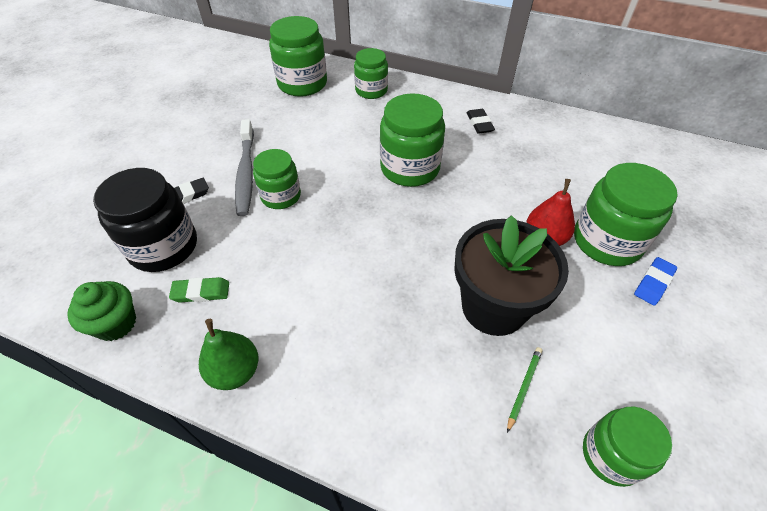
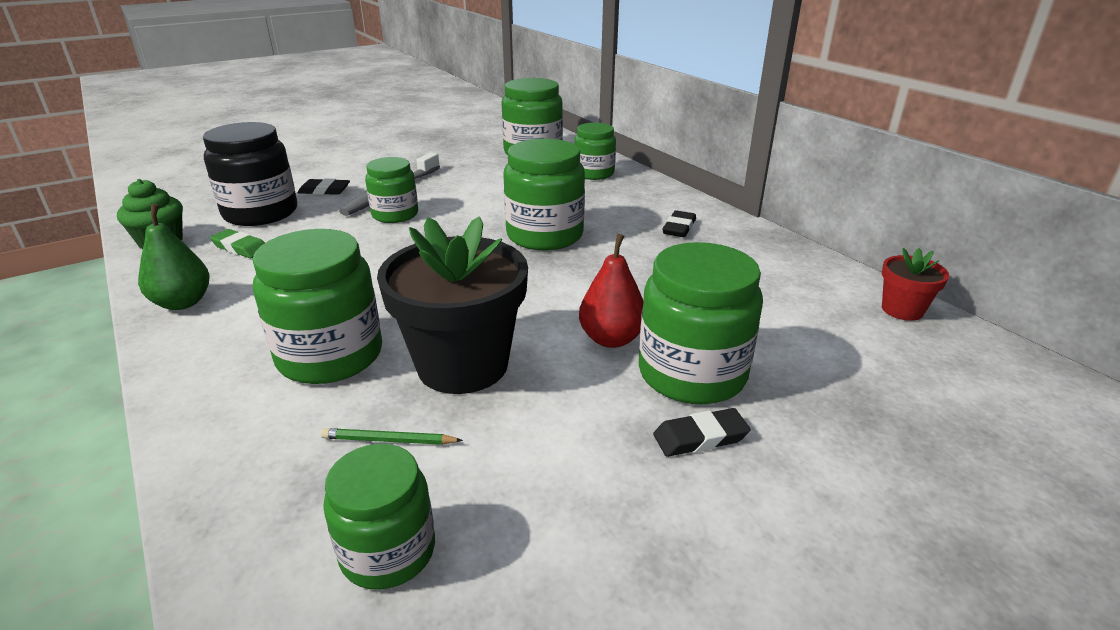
camera: 35 degrees right, 20 degrees down
(409, 350) = (330, 356): none -> green jar
(524, 387) = (389, 440): green pencil -> green pencil turned 150 degrees counterclockwise
(645, 141) = (902, 310): none -> red flower pot
(653, 283) = (700, 437): blue eraser -> black eraser

